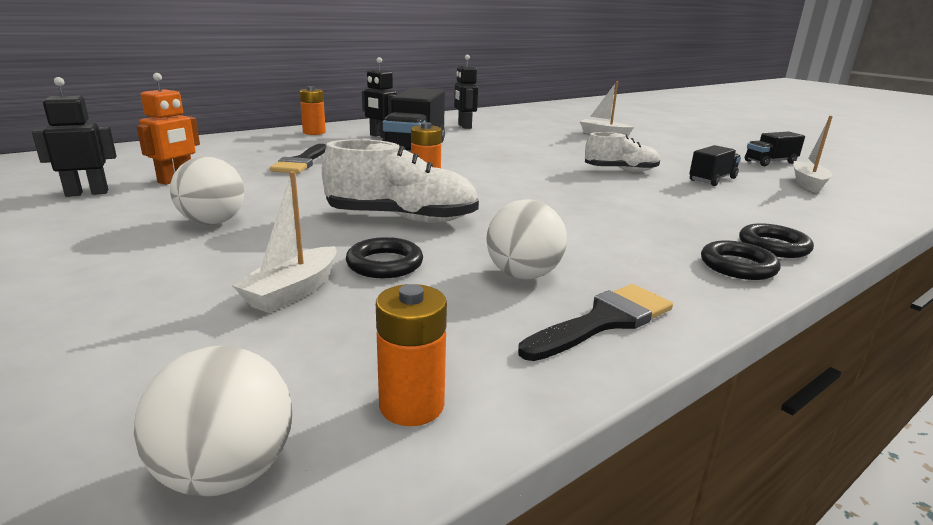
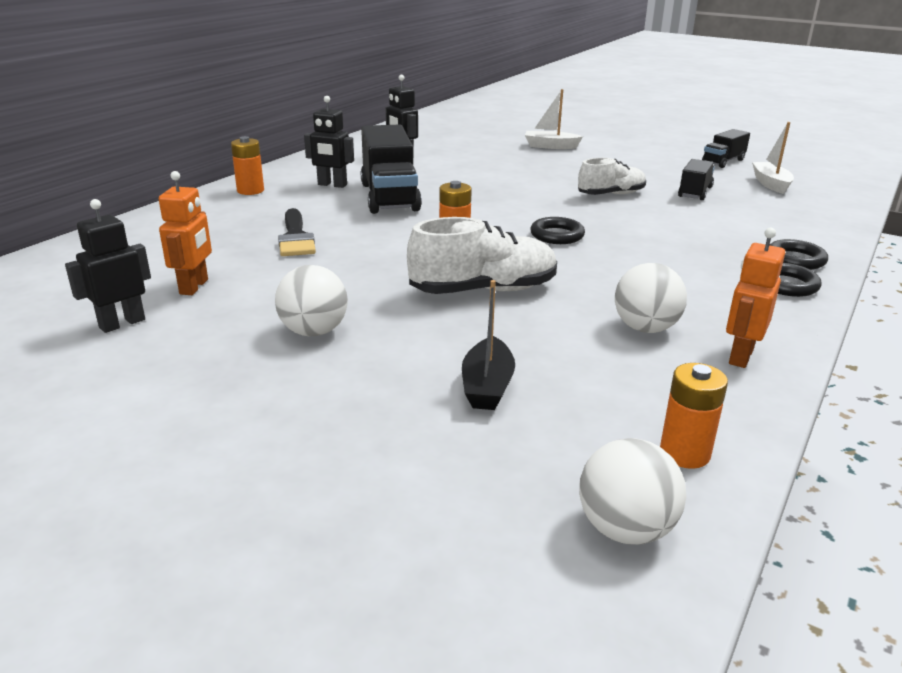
camera: 20 degrees left, 5 degrees up
(292, 291) = (487, 386): white boat -> black boat
(384, 264) = (527, 342): black ring -> black ring (557, 235)
(603, 321) = (740, 356): black brush -> orange robot

